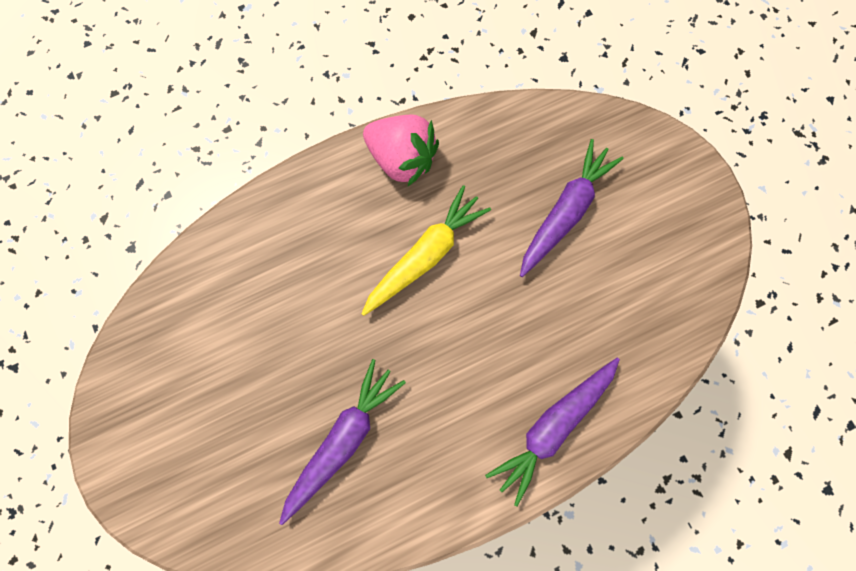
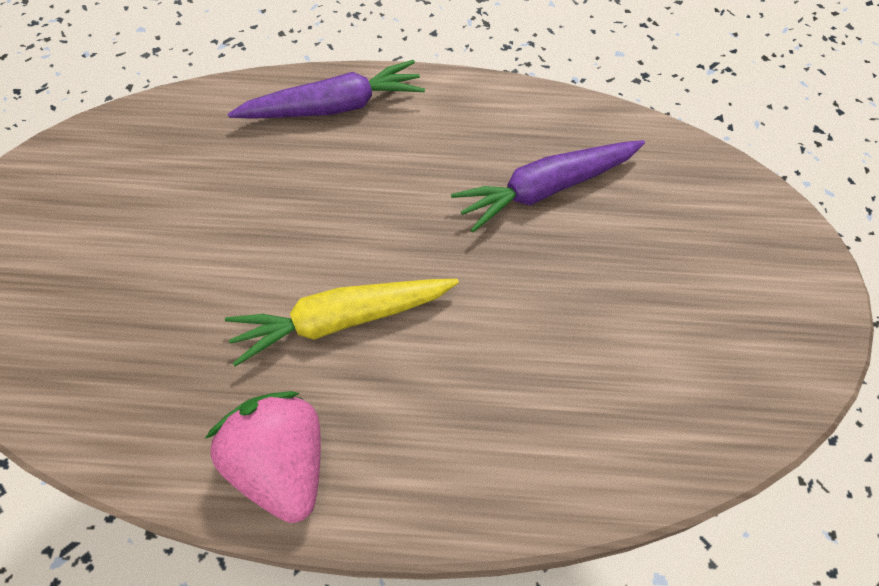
camera: 150 degrees left, 15 degrees down
(565, 212) = (146, 282): purple carrot -> none

